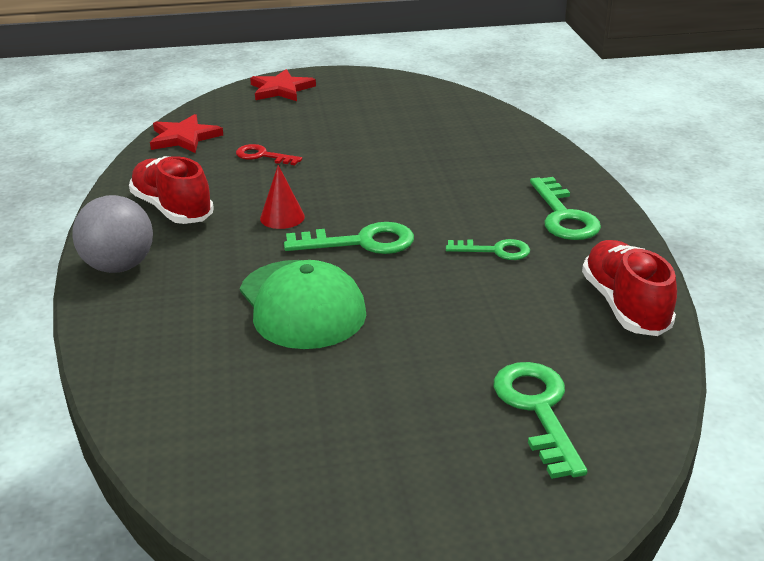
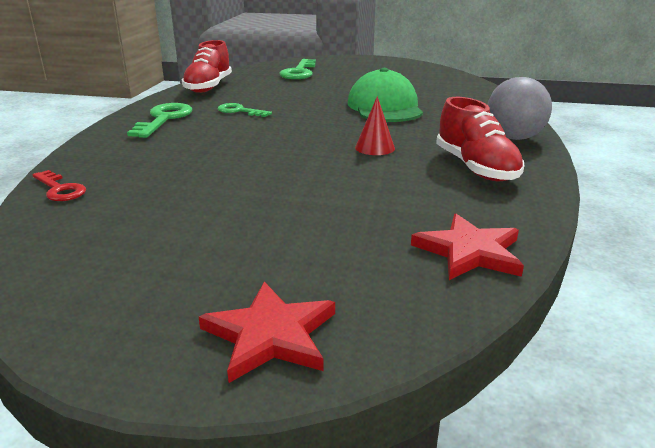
camera: 160 degrees left, 5 degrees down
(262, 156) = (368, 204): red key -> red key (60, 189)
(361, 242) = (323, 126): green key -> none

